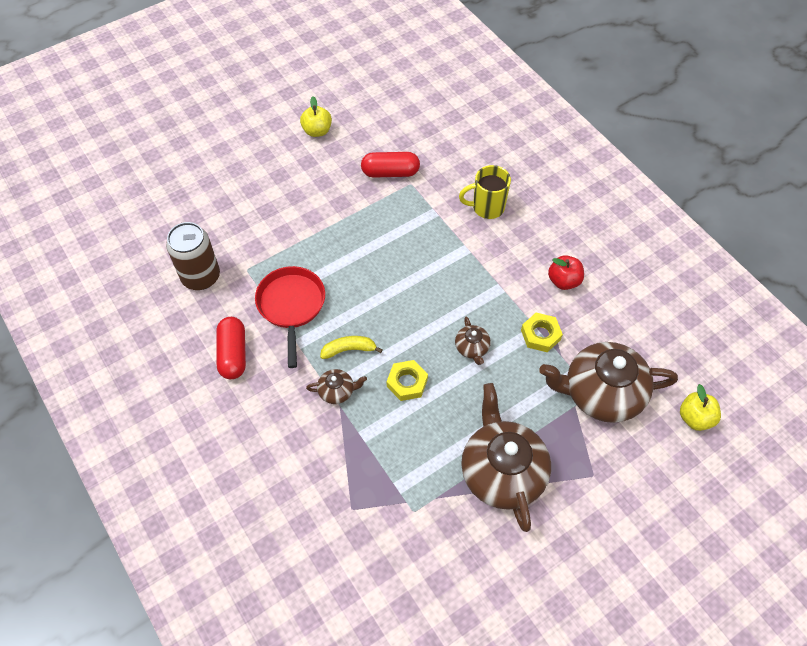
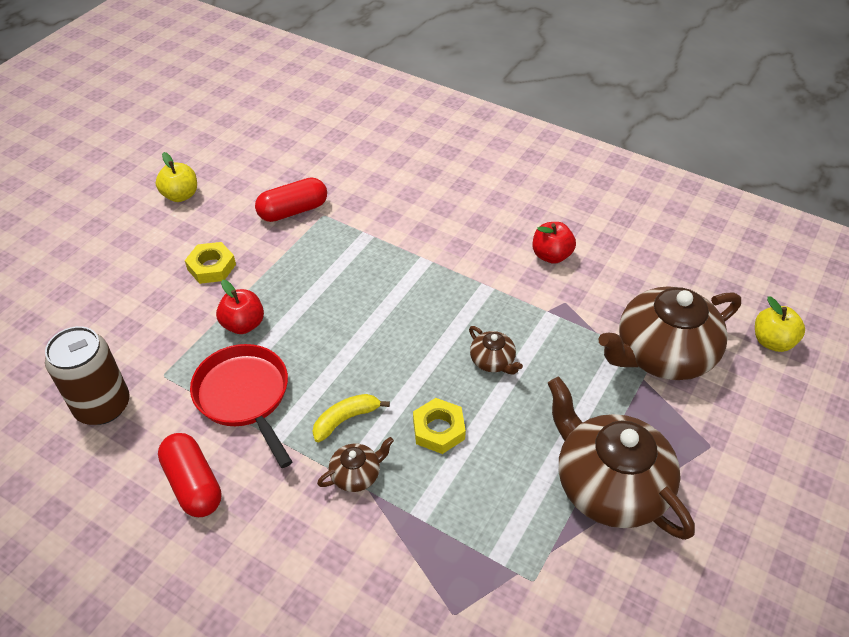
camera: 25 degrees left, 10 degrees down
(314, 252) = (243, 324): none -> red apple
(487, 207) = (424, 211): yellow mug -> none
(540, 335) = (560, 319): yellow nut -> yellow nut (211, 267)

